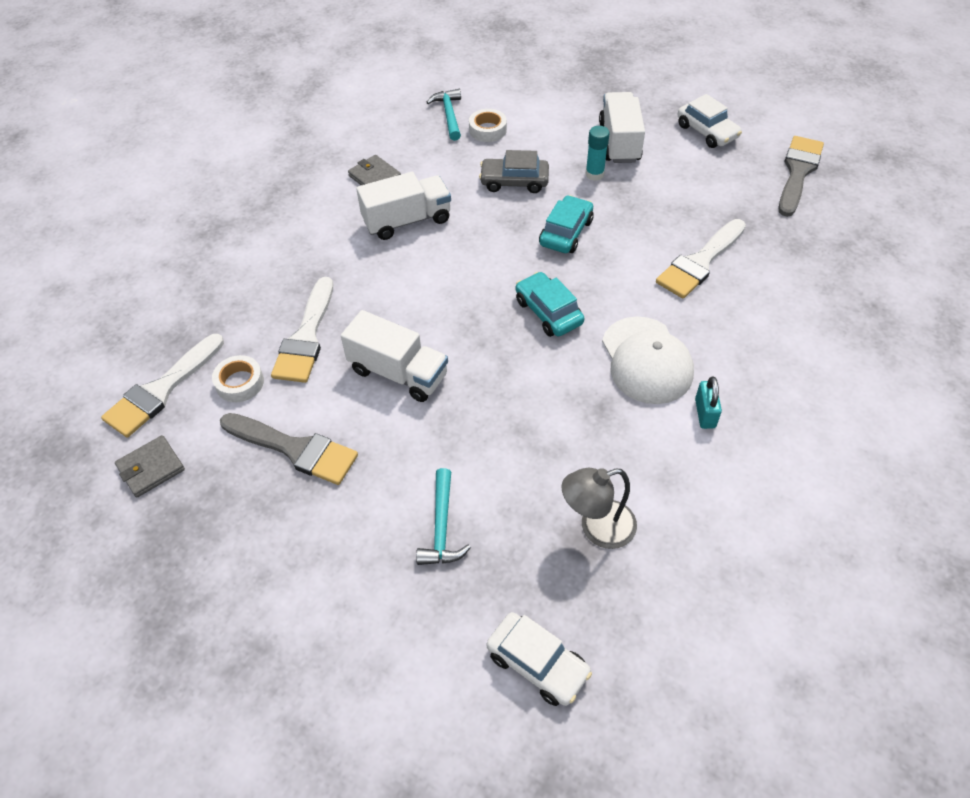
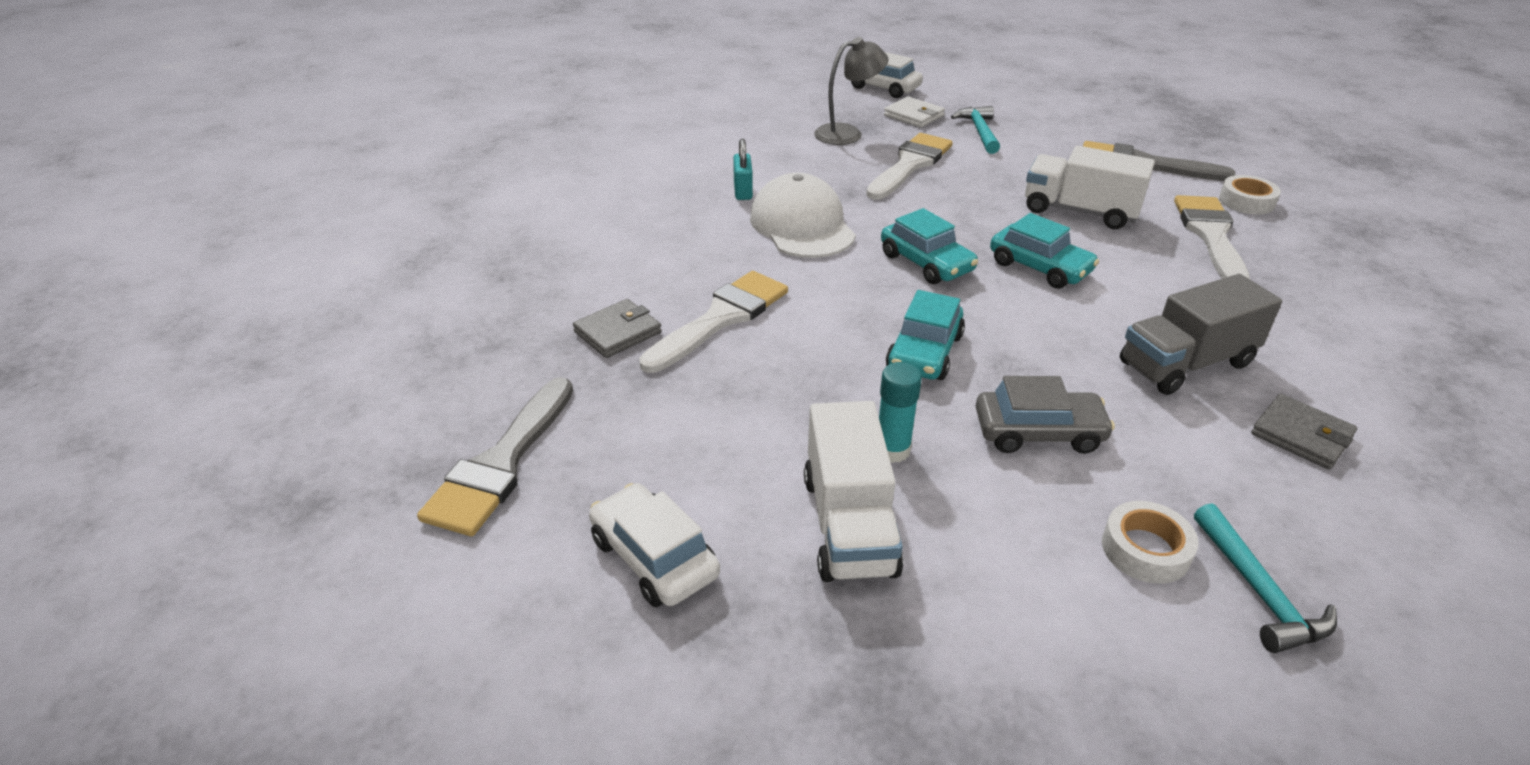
camera: 175 degrees right, 15 degrees down
(151, 468) = (1265, 152): grey wallet -> grey wallet (618, 332)
(161, 390) = (1323, 195): white brush -> white brush (910, 165)
(407, 220) = (1186, 364): white truck -> grey truck
(462, 305) = (1039, 267): none -> turquoise car
(511, 572) = (913, 115): none -> white wallet

